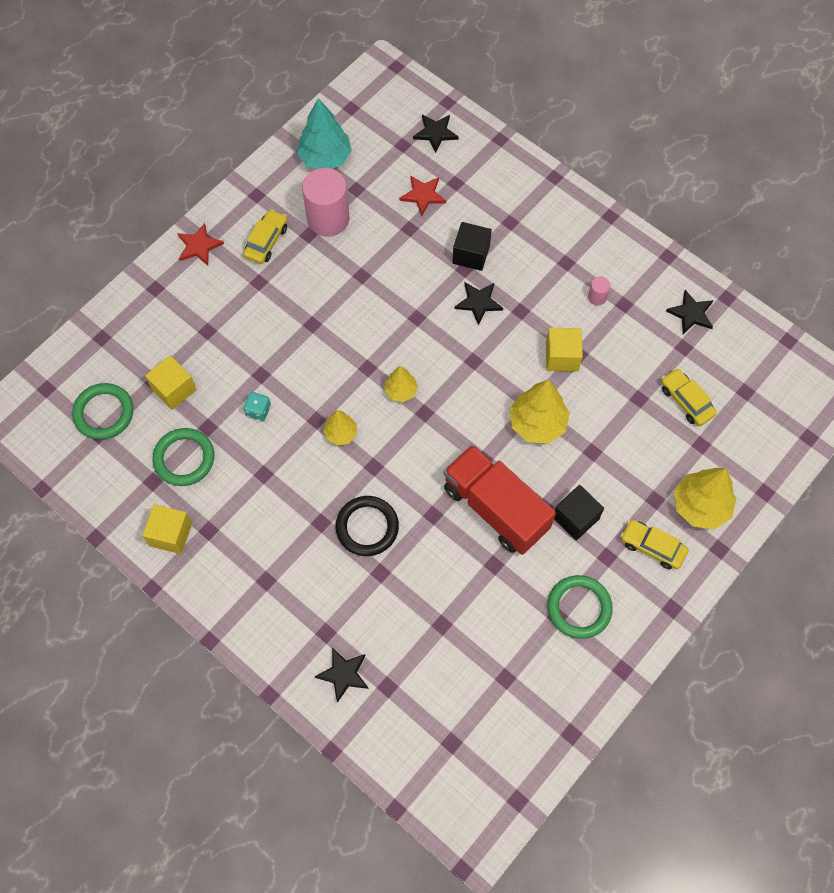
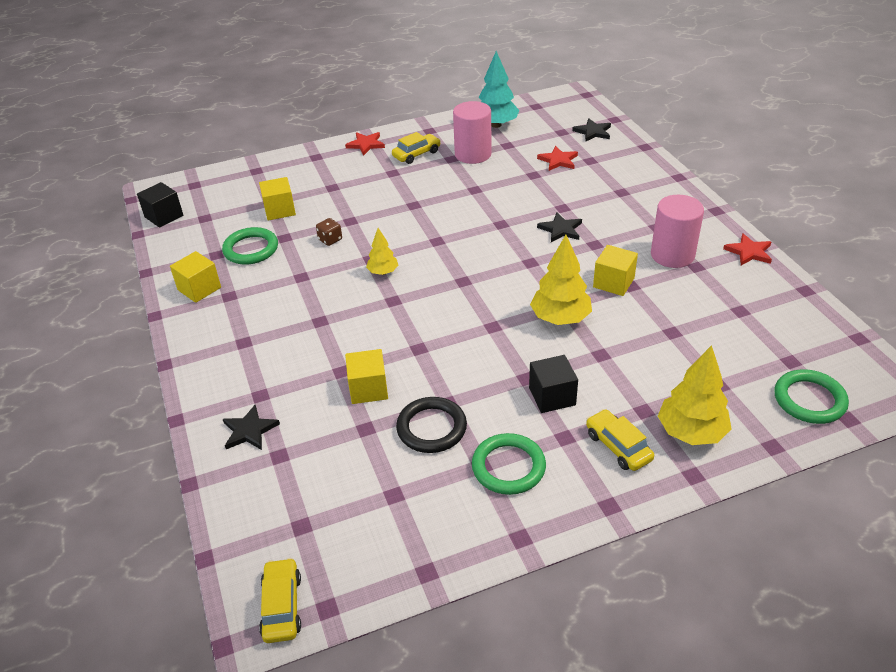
camera: 30 degrees right, 25 degrees down
(104, 413) = (219, 208): green ring -> green ring (809, 400)
(258, 411) = (330, 240): turquoise dice -> brown dice
(367, 527) = (355, 337): black ring -> black ring (431, 428)
(401, 391) = (453, 262): yellow tree -> none
(417, 581) = (368, 389): none -> yellow cube
(471, 254) = (574, 201): black cube -> black cube (164, 216)
(495, 508) = (479, 363): red truck -> none
(597, 297) = (672, 255): pink cylinder -> pink cylinder, size x2.31
(662, 265) = (749, 252): none -> red star
(686, 401) = (721, 348): yellow car -> yellow car (282, 606)
(691, 313) = (761, 290): black star -> none

